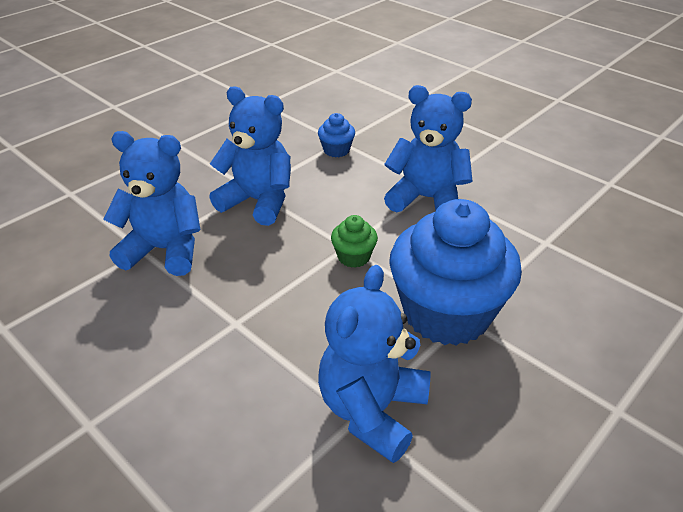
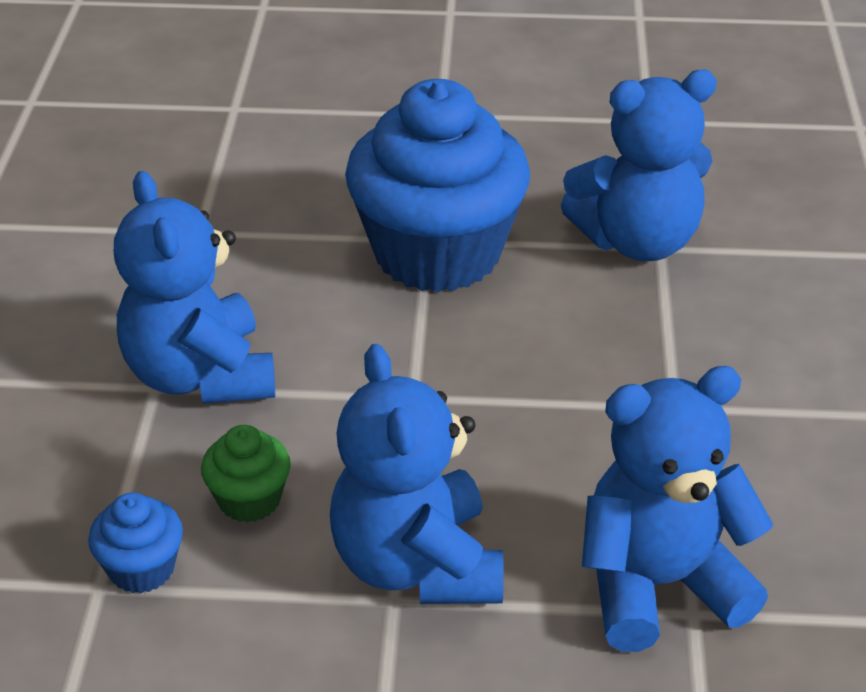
camera: 130 degrees left, 0 degrees up
(164, 250) = (659, 585): blue teddy bear -> blue teddy bear turned 105 degrees clockwise
(353, 257) = (427, 376): green cupcake -> green cupcake (249, 500)

